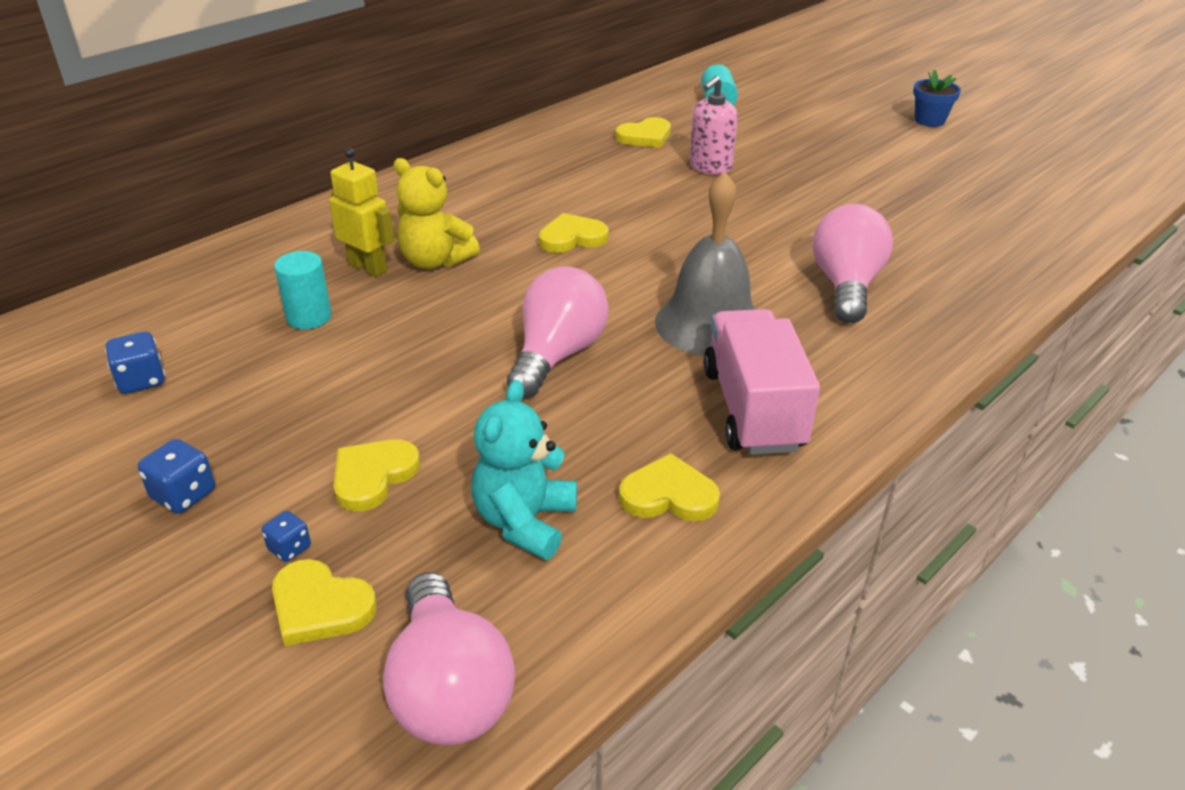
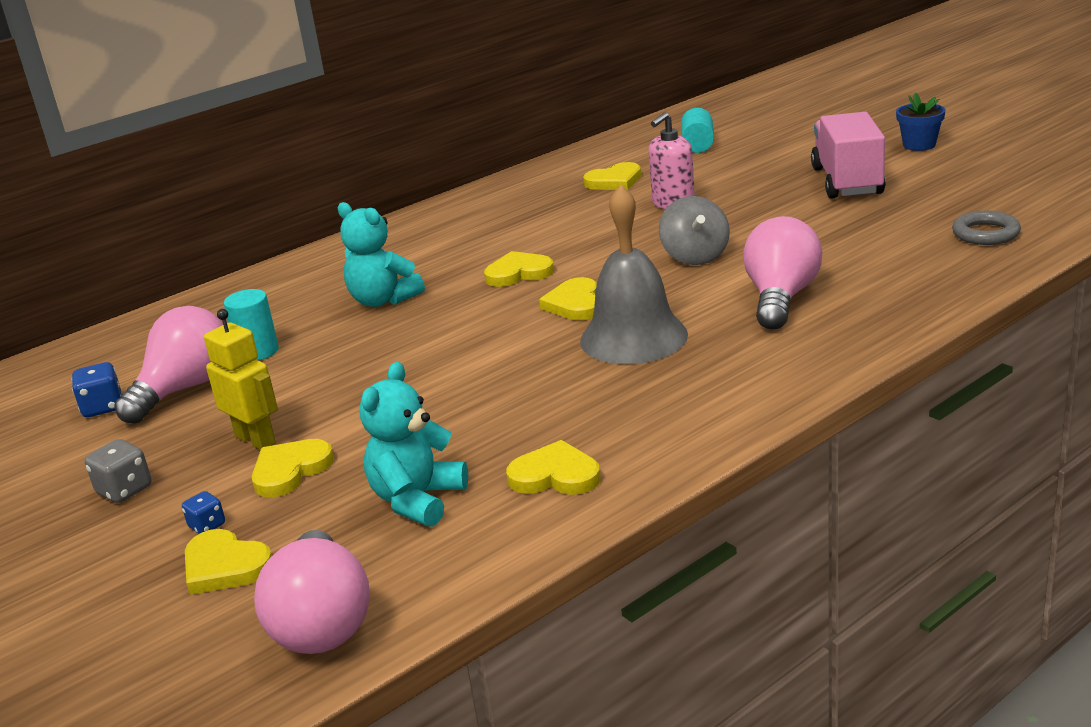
camera: 10 degrees right, 10 degrees down
(184, 495) = (124, 490): blue dice -> grey dice
(368, 267) = (320, 309): yellow robot -> yellow robot (256, 440)
(435, 261) = (383, 300): yellow teddy bear -> turquoise teddy bear
(557, 355) = (480, 370): pink light bulb -> pink light bulb (185, 389)
(639, 279) = (575, 304): none -> yellow heart
(748, 230) = (695, 256): none -> grey spinning top
(753, 409) = (655, 405): pink truck -> pink truck (847, 181)
(1021, 224) = (985, 233): none -> grey ring

